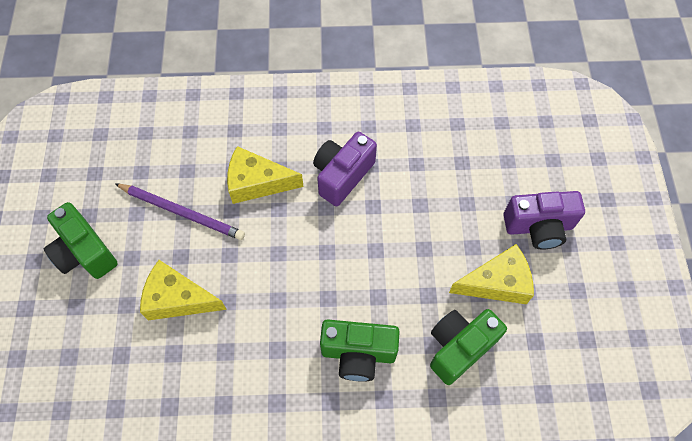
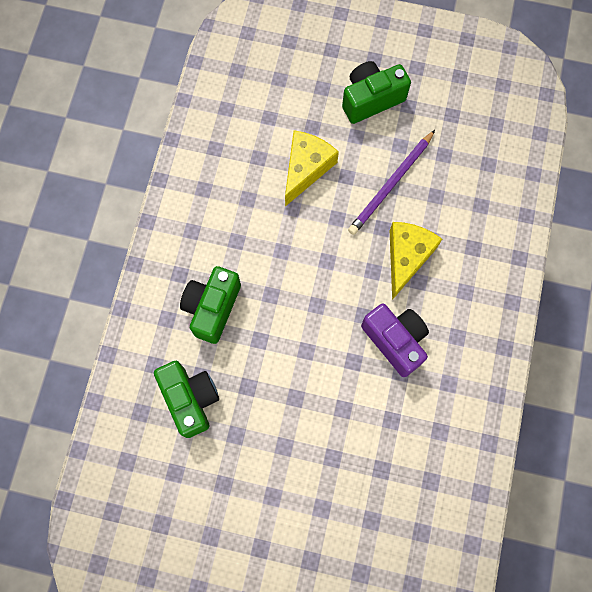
camera: 105 degrees right, 10 degrees up
(496, 283) = (241, 457): yellow cheese -> none
(538, 227) = (287, 523): purple camera -> none

